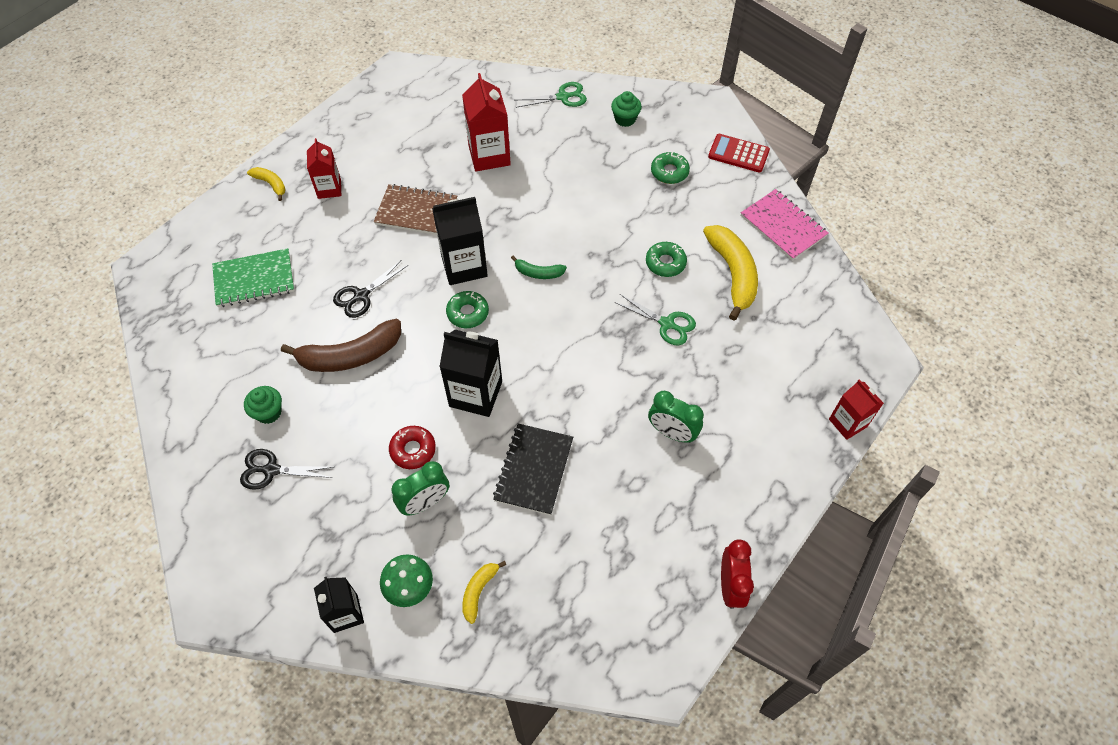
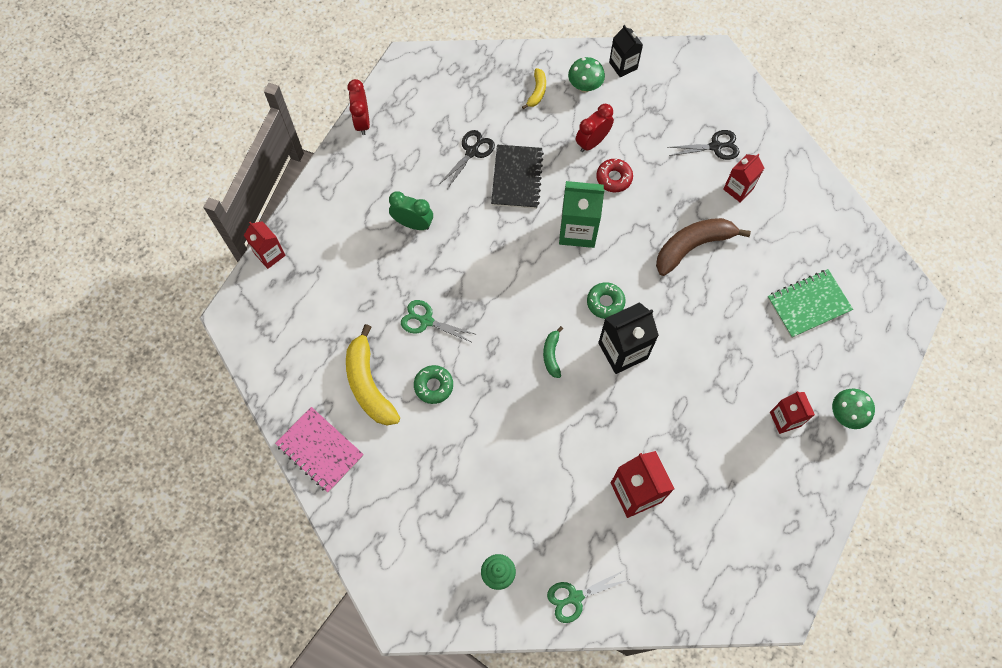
camera: 170 degrees right, 10 degrees up
(268, 412) = (738, 189): green cupcake -> red carton
(271, 184) = (845, 414): yellow banana -> green mushroom
(361, 295) = (706, 304): black scissors -> black scissors (472, 152)
(416, 212) = (687, 405): brown notebook -> none
(425, 503) = (592, 142): green clock -> red clock
(475, 394) = (578, 230): black carton -> green carton
(538, 273) = (552, 355): green banana -> green banana turned 90 degrees counterclockwise
(669, 172) = (440, 502): green donut -> none
(738, 154) = (367, 542): red calculator -> none

